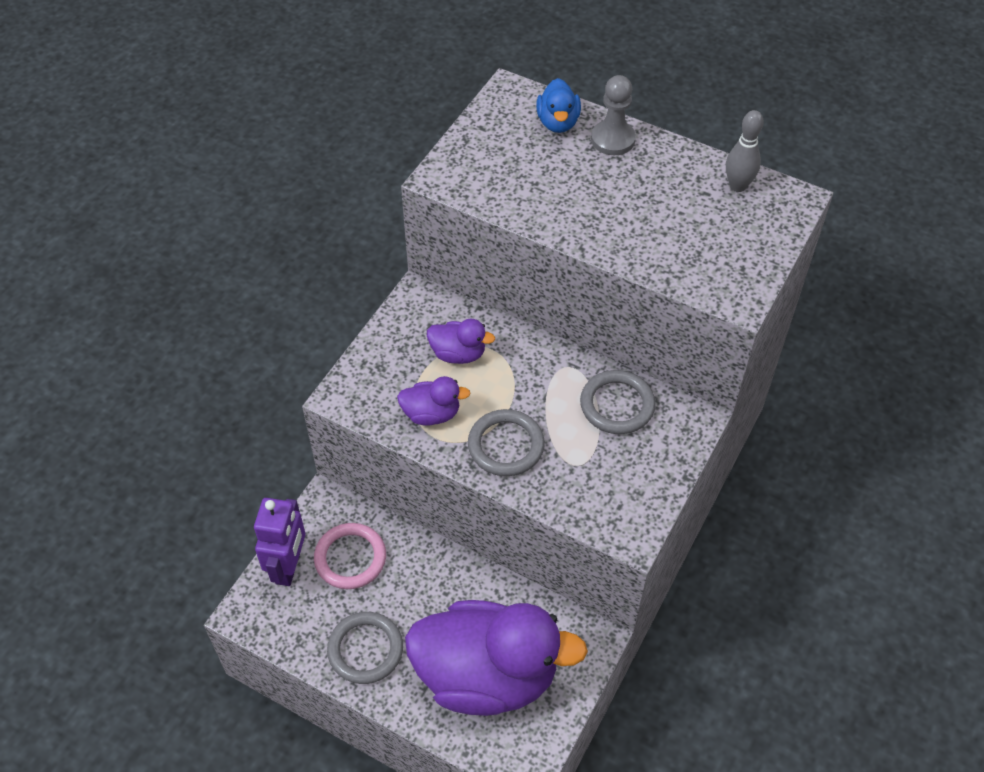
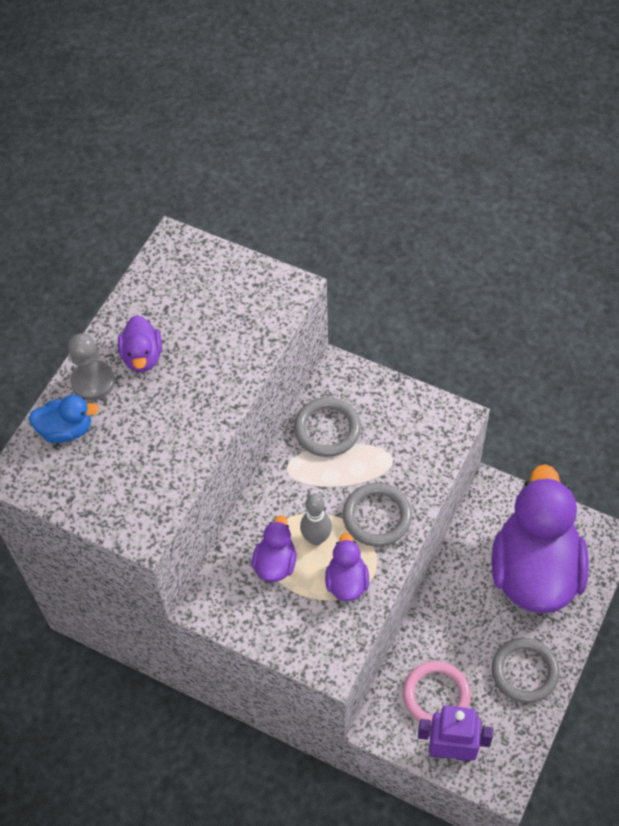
camera: 90 degrees left, 5 degrees up
(643, 175) = (142, 356): none -> purple duck
(737, 186) = (157, 283): grey bowling pin -> grey bowling pin (316, 538)

